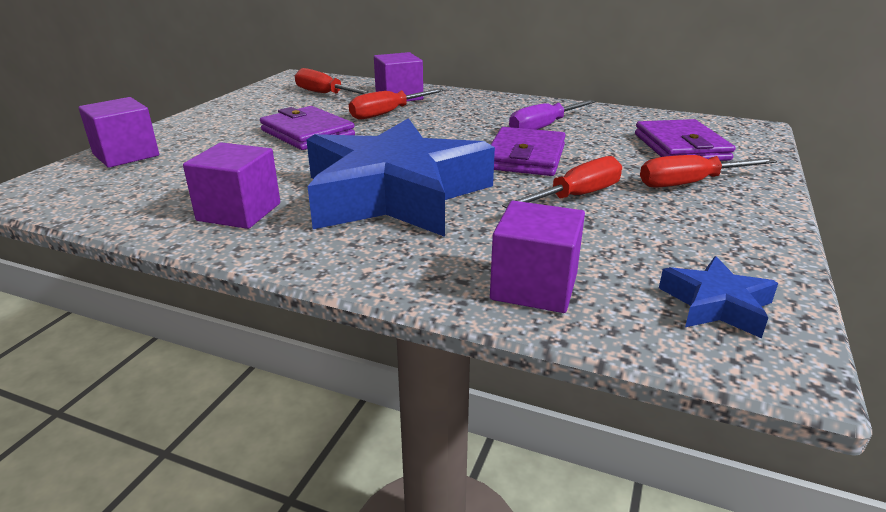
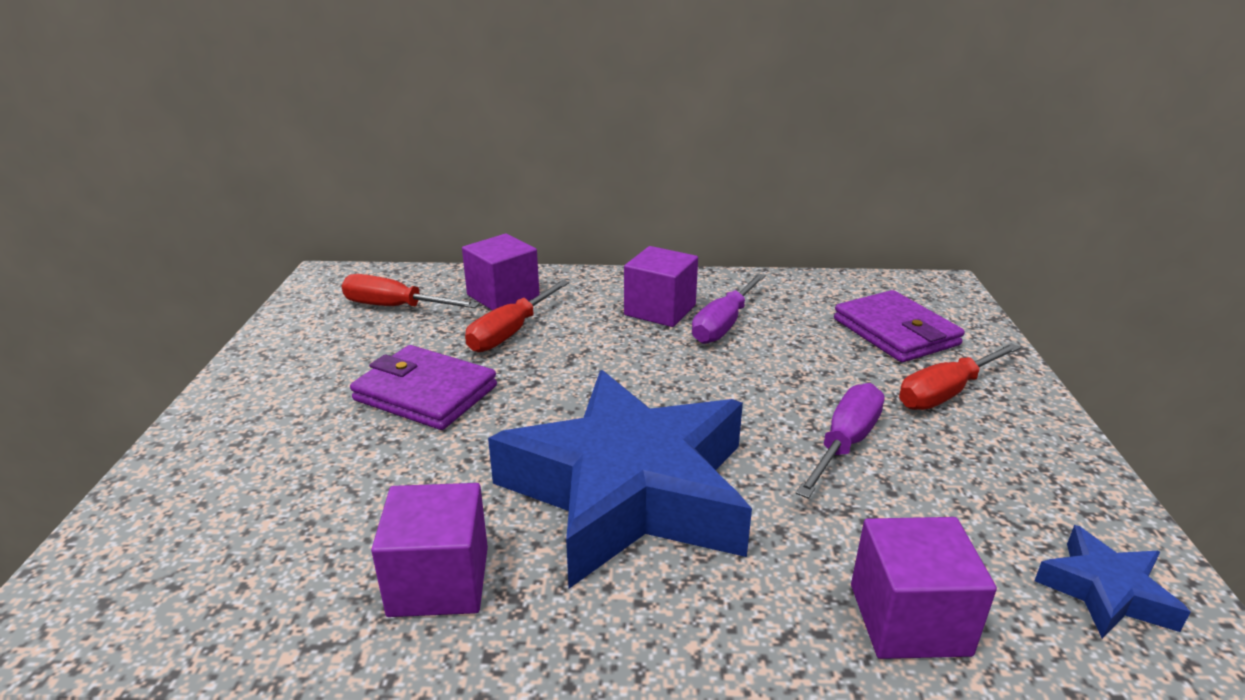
camera: 20 degrees left, 0 degrees up
(126, 155) = (167, 498): purple cube -> purple cube (660, 310)
(525, 157) = (740, 384): purple wallet -> none
(576, 196) = (845, 443): red screwdriver -> purple screwdriver

